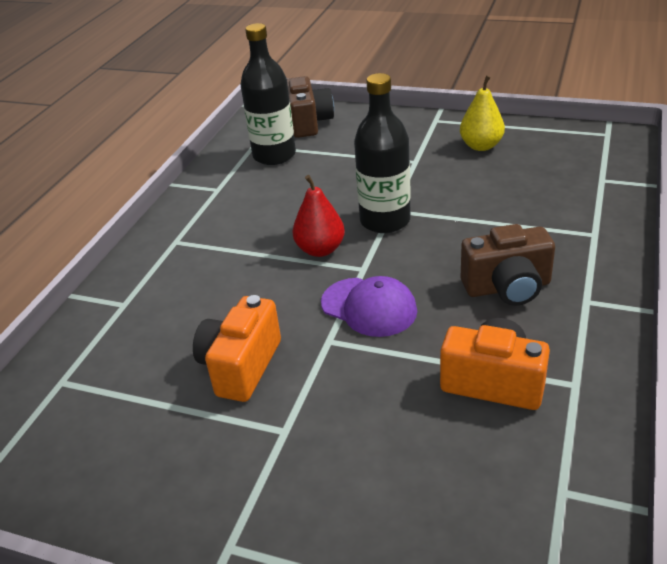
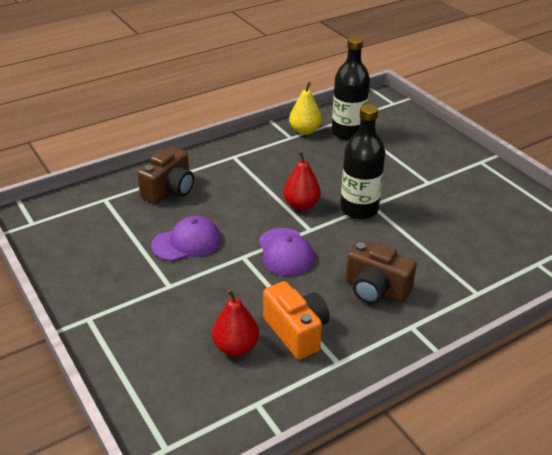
camera: 35 degrees right, 0 degrees up
(241, 366) = (187, 242): orange camera -> purple cap
(309, 123) = (396, 121): brown camera -> brown camera (169, 190)
(455, 445) = (236, 347): none -> red pear
(481, 146) = (486, 195): yellow pear -> yellow pear (305, 131)

